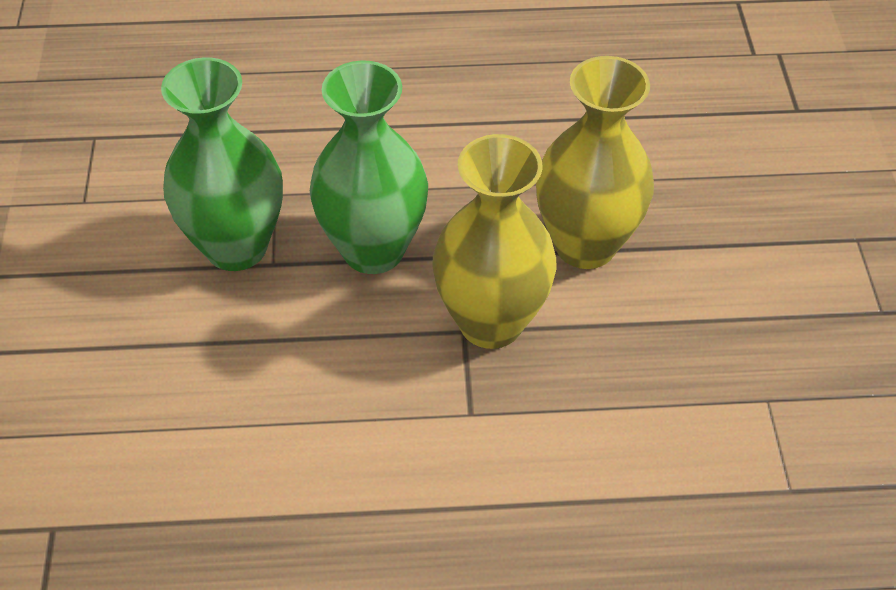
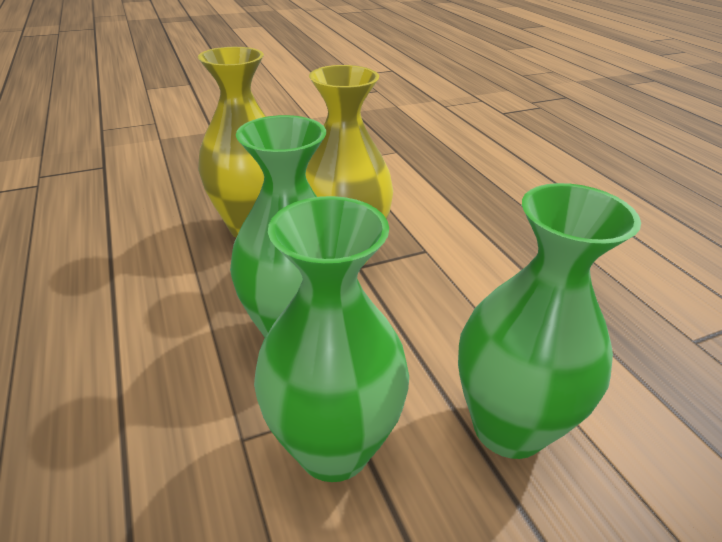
camera: 110 degrees left, 15 degrees down
(187, 372) = (508, 427): none -> green vase

